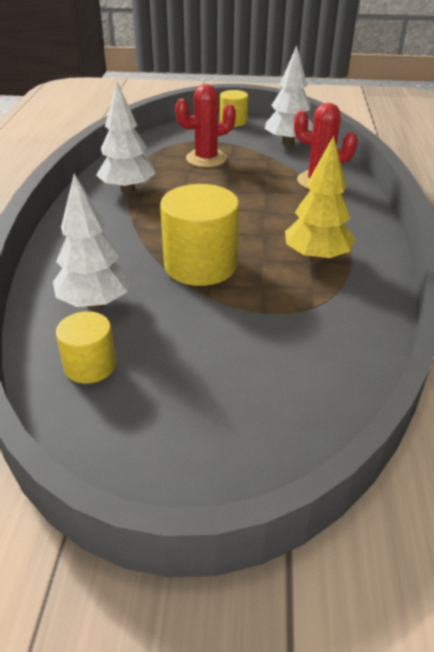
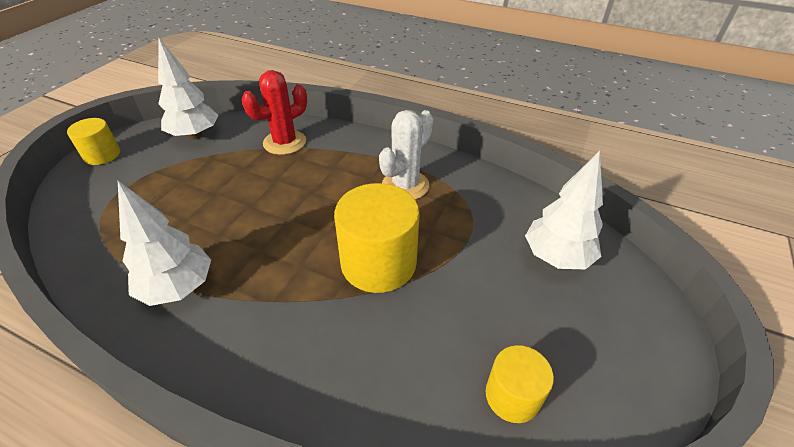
camera: 70 degrees left, 5 degrees up
(95, 303) = (407, 371): white tree -> white tree (556, 257)
(206, 159) = (168, 200): red cactus -> none
(316, 258) = (405, 185): yellow tree -> white cactus

